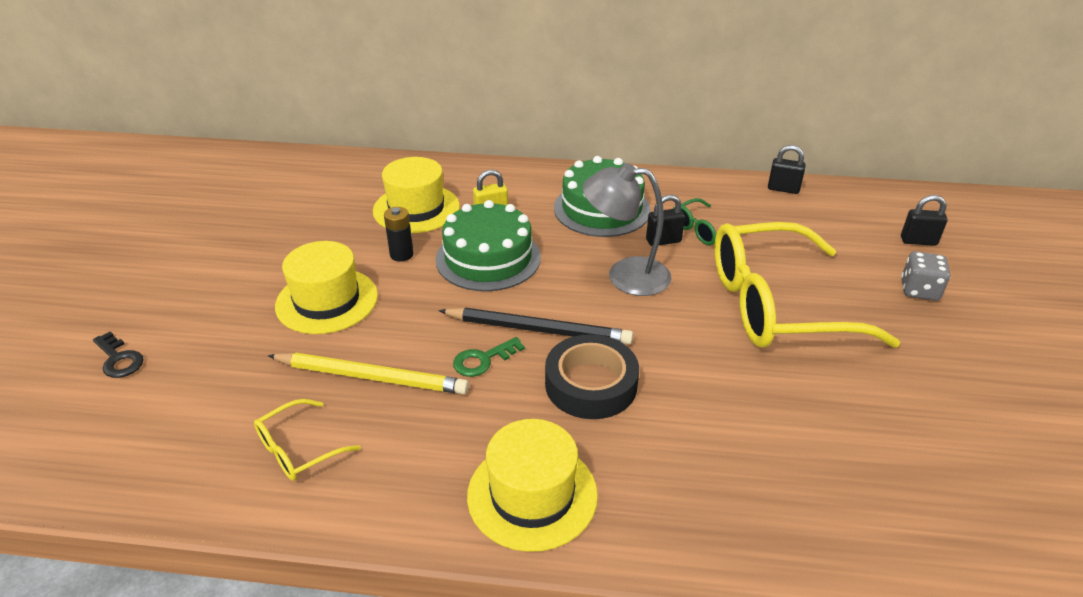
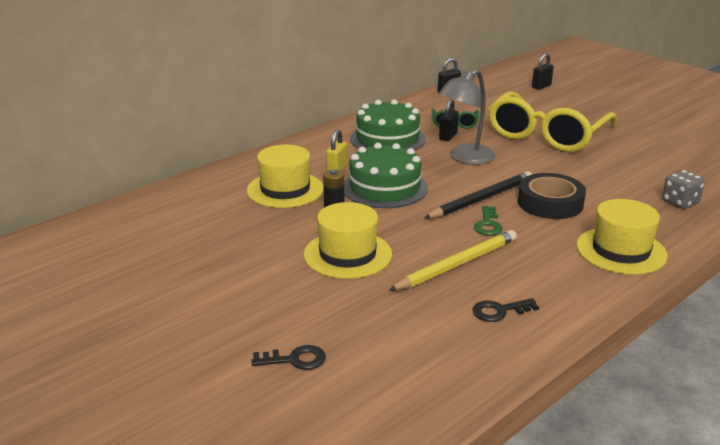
camera: 50 degrees left, 10 degrees down
(298, 450) = (499, 311): yellow glasses -> black key
(919, 290) = (579, 103): grey dice -> grey dice (680, 202)

